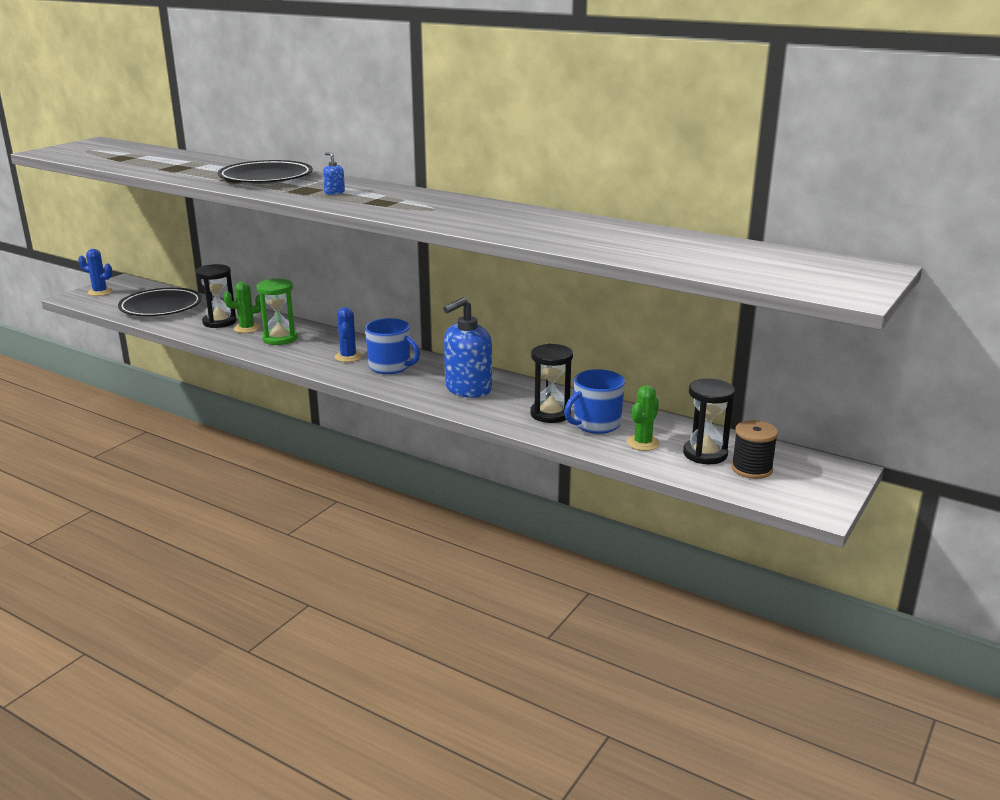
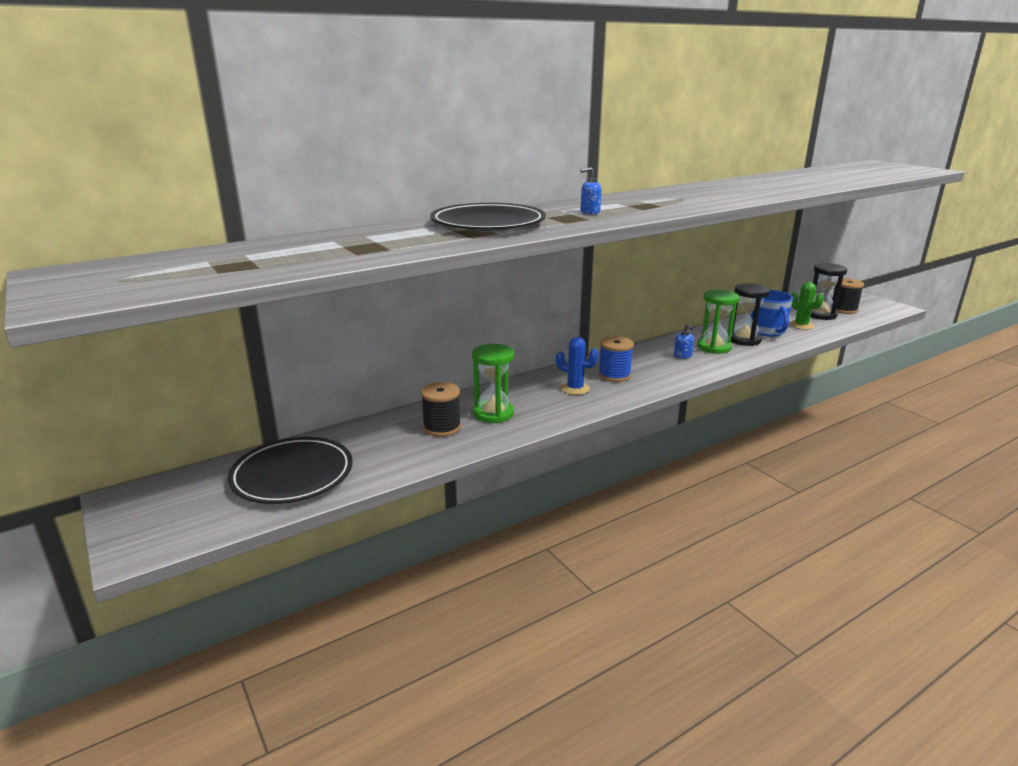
camera: 65 degrees left, 0 degrees up
(100, 292) = (147, 522): blue cactus -> none
(219, 322) = (401, 441): black hourglass -> none
(247, 328) = (442, 427): green cactus -> black spool
(390, 367) = (614, 375): blue mug -> blue spool
(468, 389) = (682, 356): blue soap dispenser -> blue soap dispenser, size x0.40
(509, 401) = (714, 347): none -> green hourglass

